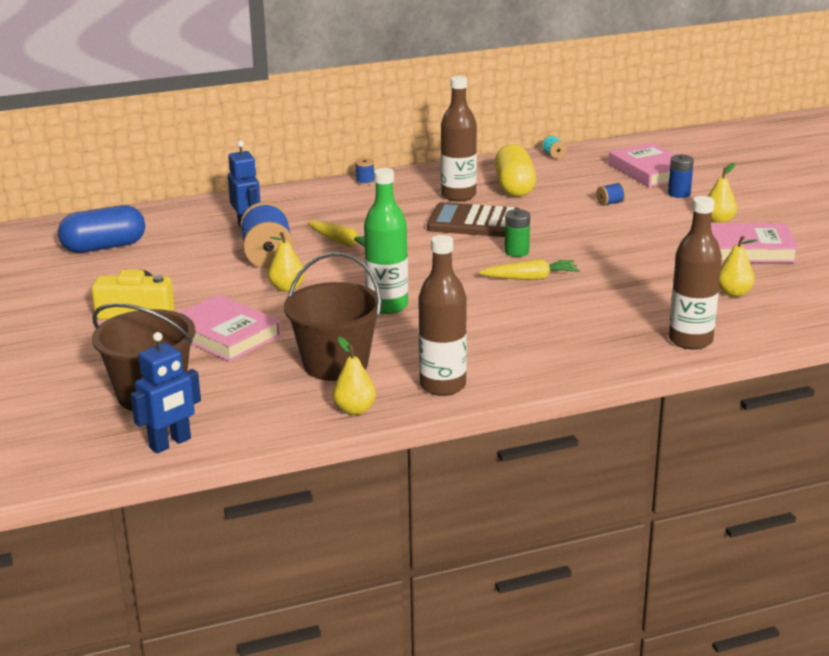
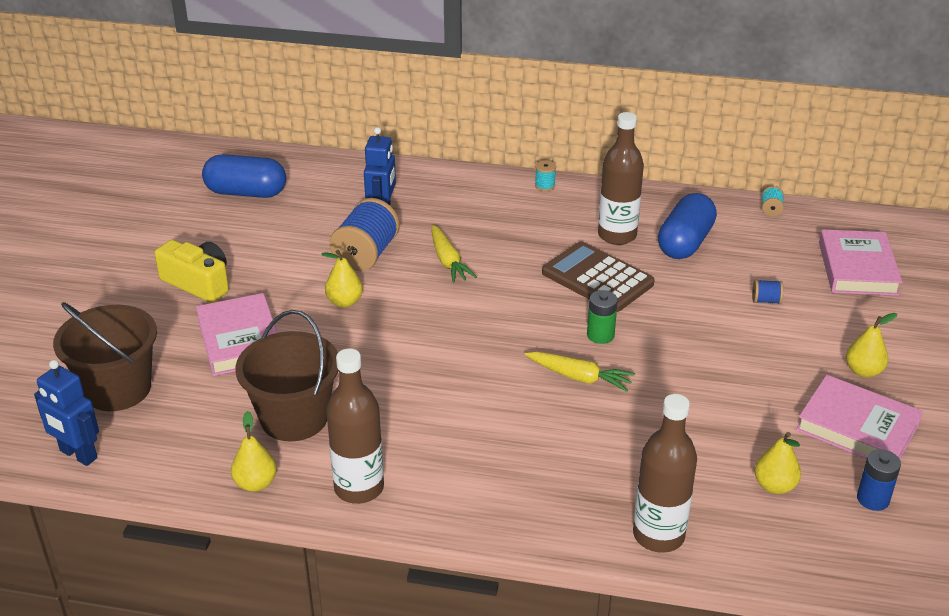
camera: 30 degrees right, 10 degrees up
(170, 443) = (78, 455): blue robot -> blue robot turned 45 degrees clockwise
(365, 182) = (545, 186): blue spool -> turquoise spool
(387, 306) = (409, 360): green bottle -> none
(514, 187) = (685, 243): yellow capsule -> blue capsule
(679, 194) = (857, 314): blue battery -> blue battery (873, 499)

